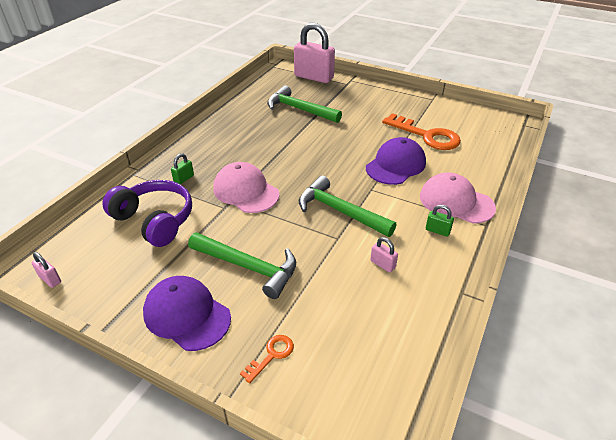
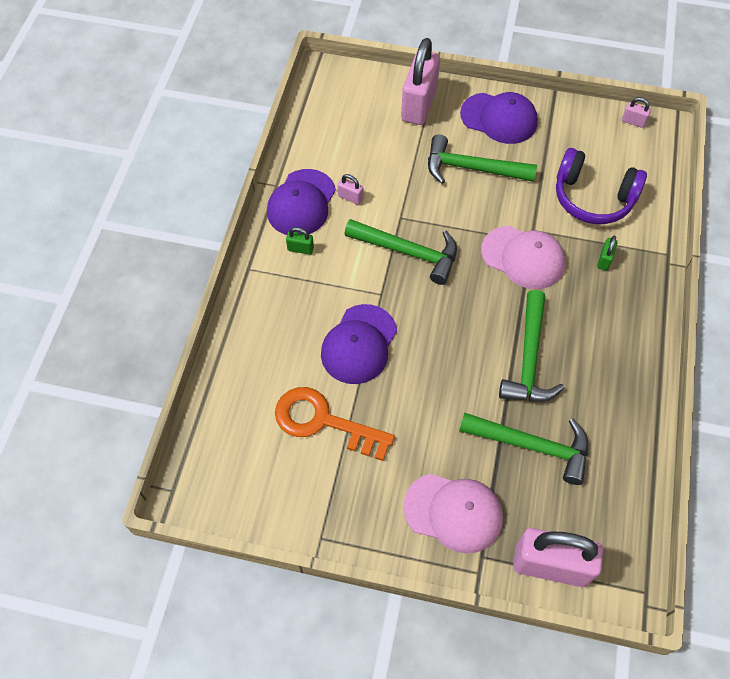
camera: 165 degrees right, 20 degrees up
(271, 355) = (419, 104): orange key -> pink padlock
(278, 140) = (529, 359): none -> green hammer
(434, 269) = (301, 203): none -> purple cap
(456, 202) = (281, 295): pink cap -> pink cap (453, 512)

